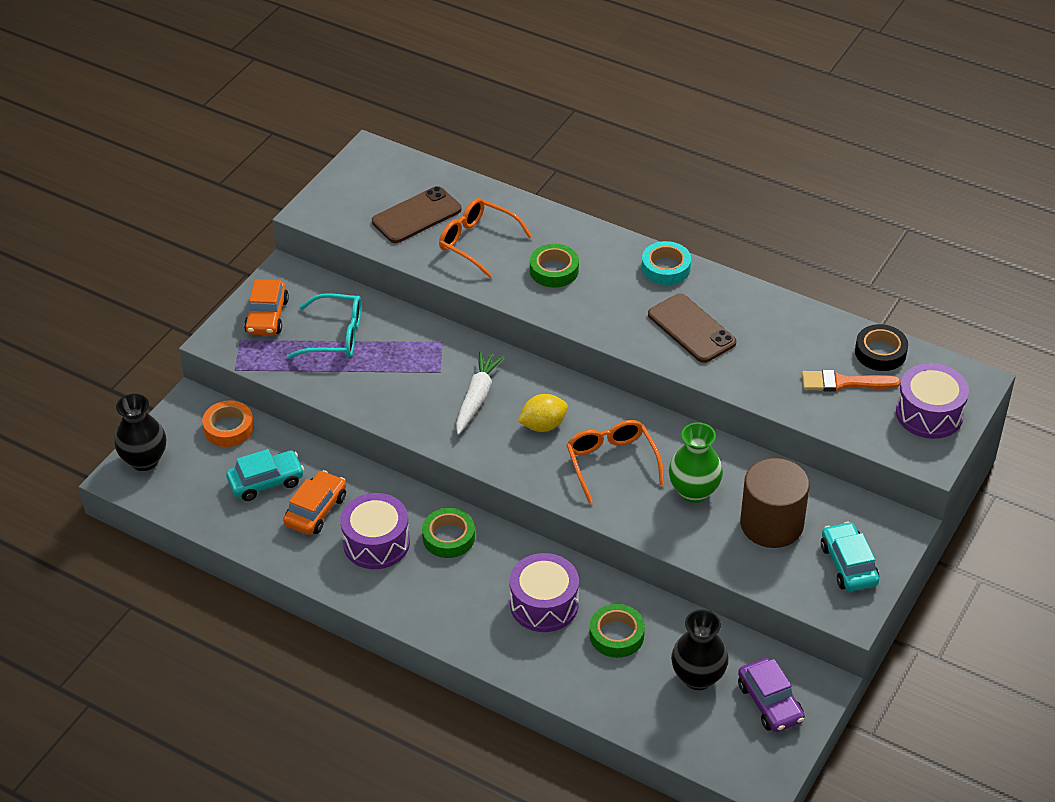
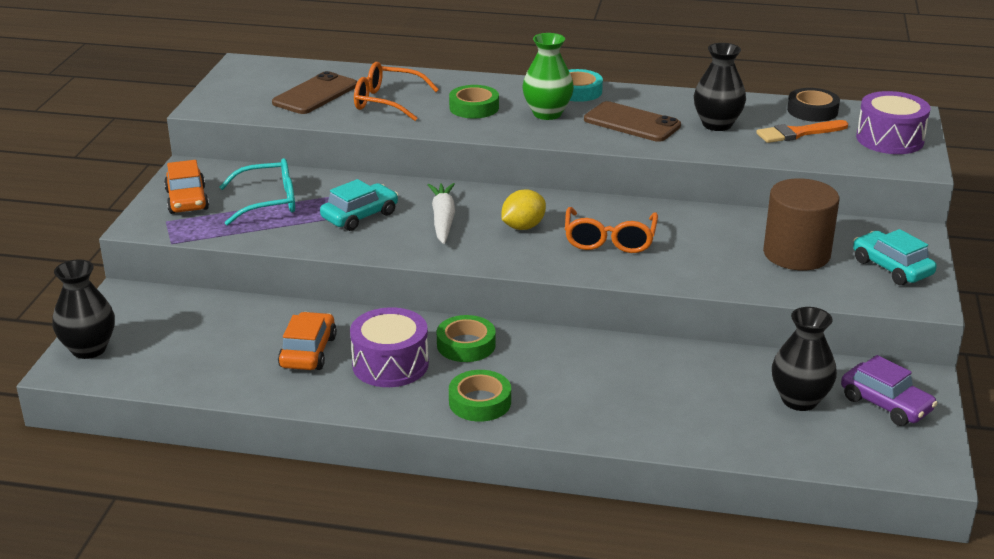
camera: 20 degrees left, 15 degrees down
(229, 428) = (176, 306): orange tape -> none
(266, 481) = (239, 340): turquoise car -> turquoise car (360, 216)
(544, 604) = (601, 376): purple drum -> none
(611, 462) = (609, 240): orange glasses -> orange glasses turned 135 degrees counterclockwise
(616, 635) = (693, 385): green tape -> green tape (480, 402)
(694, 491) = (705, 245): green vase -> green vase (547, 113)
(772, 351) = (717, 124): none -> black vase

